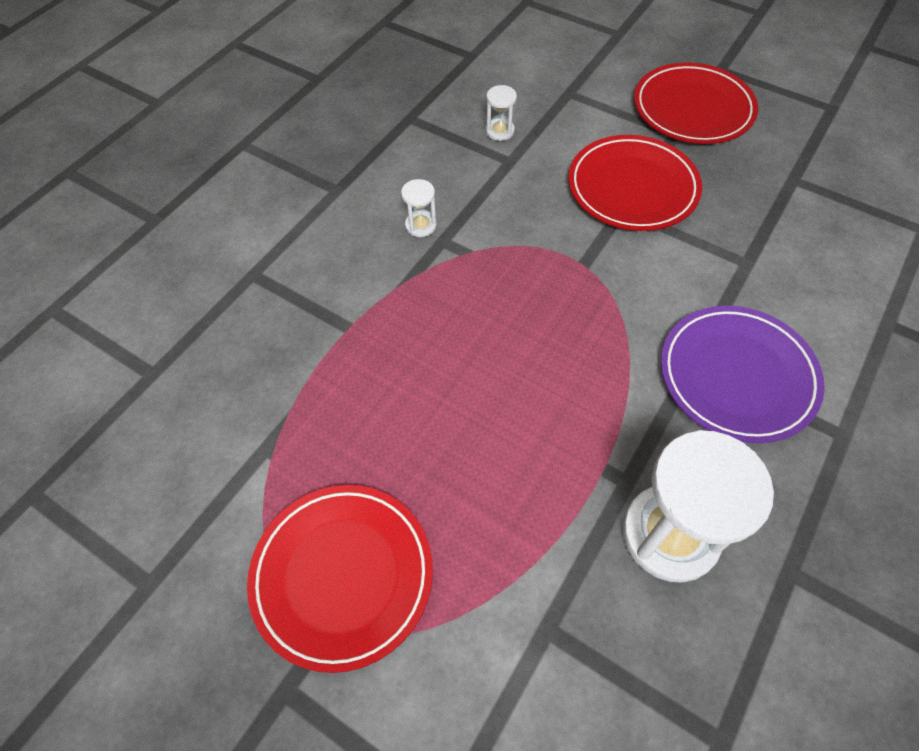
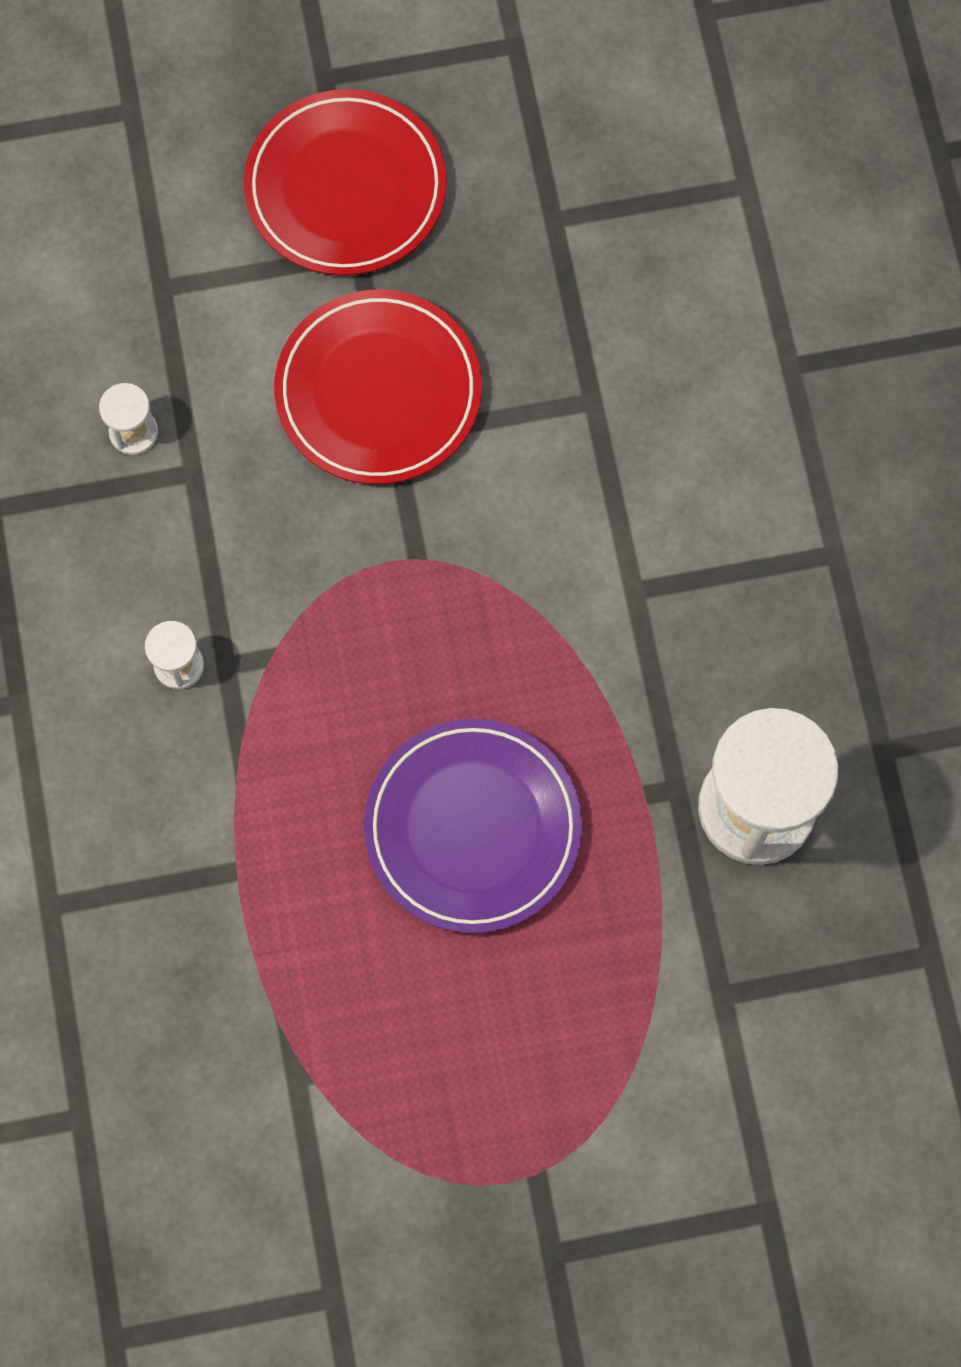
camera: 45 degrees left, 15 degrees up
(342, 576) = (502, 1120): red plate -> none
(737, 376) = (689, 570): purple plate -> purple plate (473, 828)

